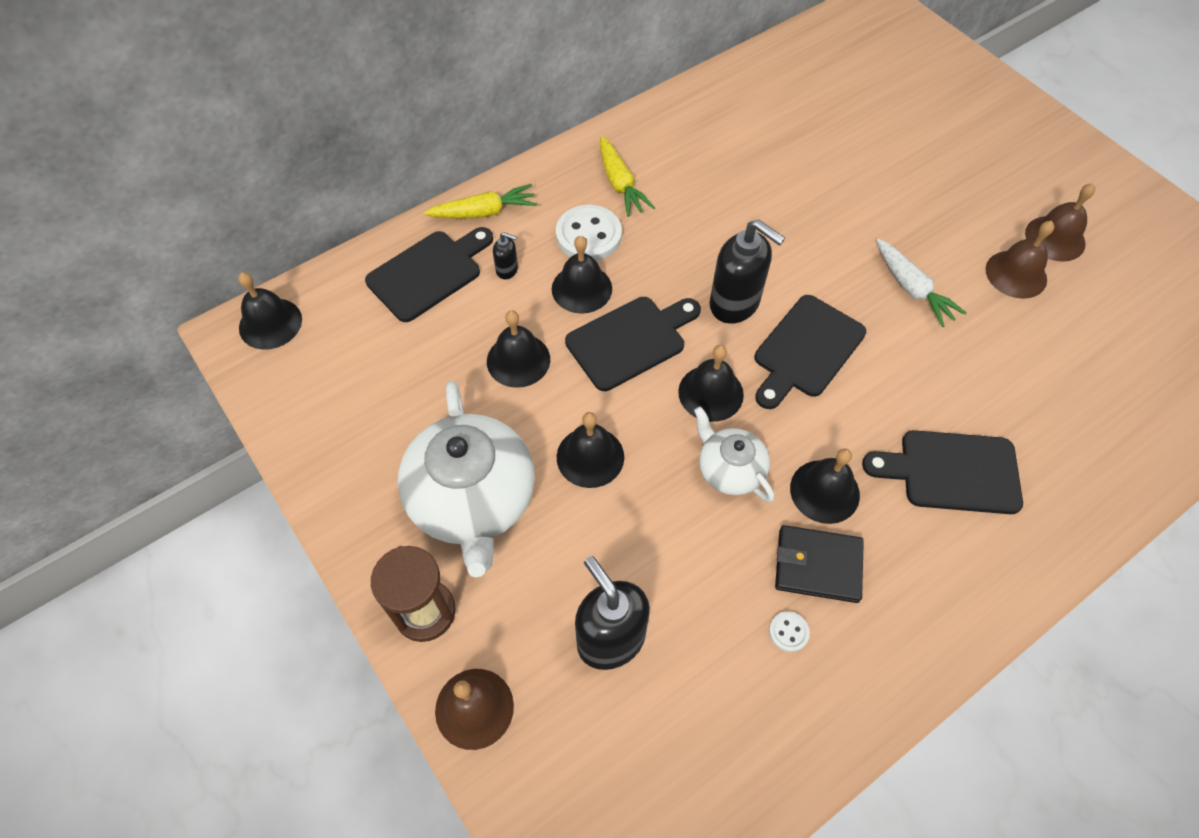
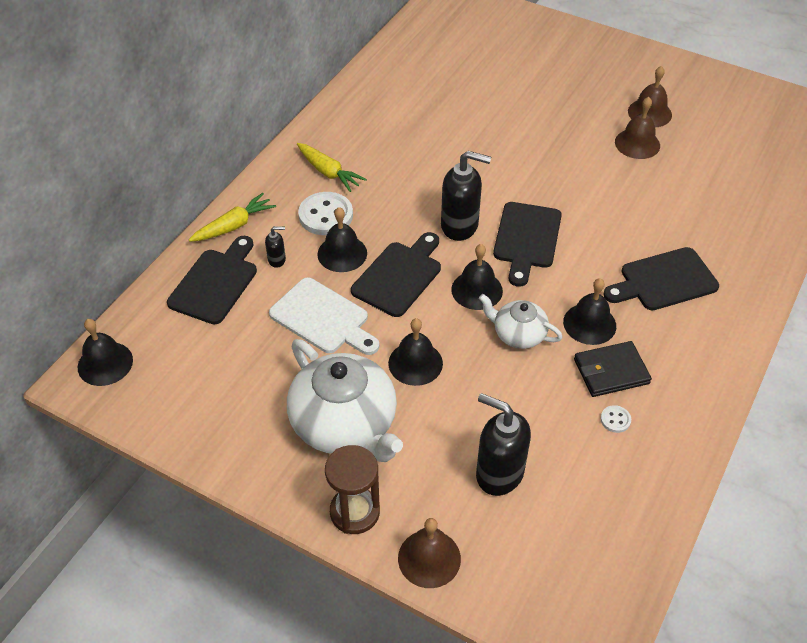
camera: 25 degrees left, 10 degrees down
(518, 360) = (323, 318): black bell -> white cutting board
(912, 289) = (575, 175): white carrot -> none

